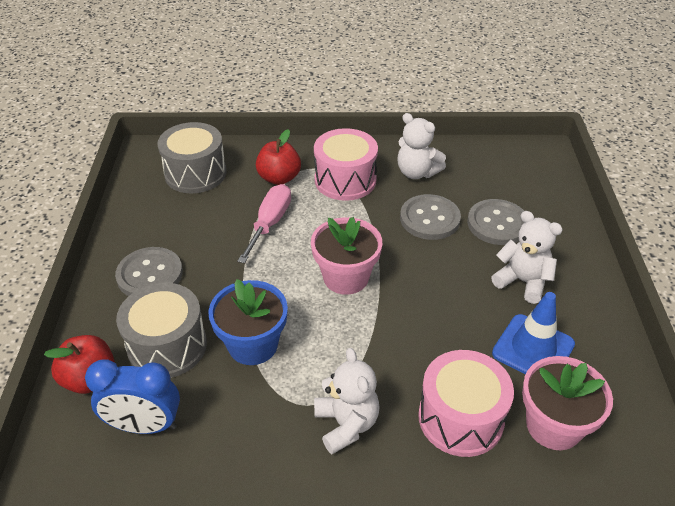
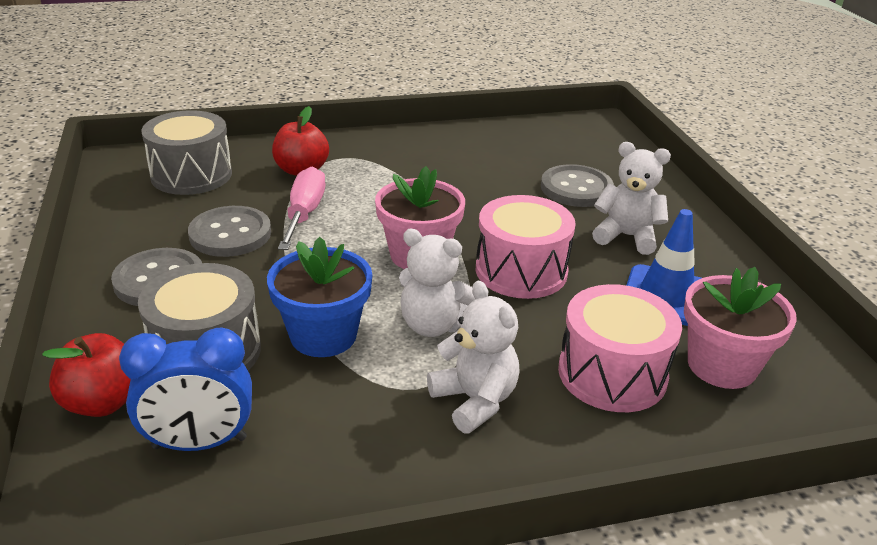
camera: 15 degrees left, 10 degrees down
(345, 180) = (384, 165): pink drum -> pink drum (521, 271)
(417, 172) = (466, 152): white teddy bear -> white teddy bear (433, 325)
(429, 219) = (497, 191): grey button -> grey button (230, 234)

